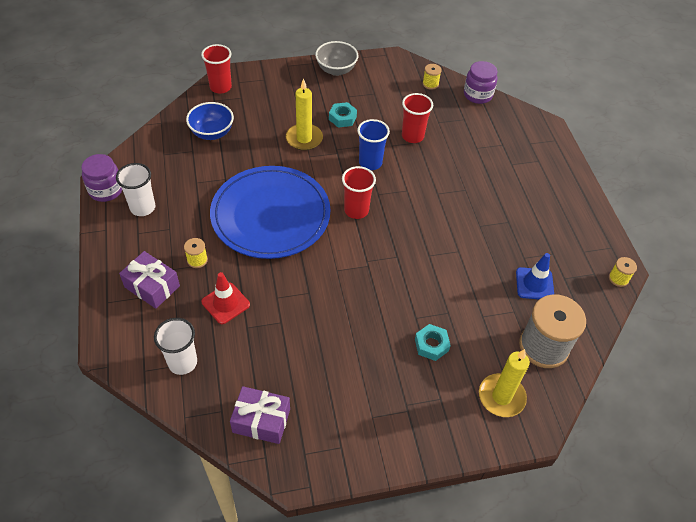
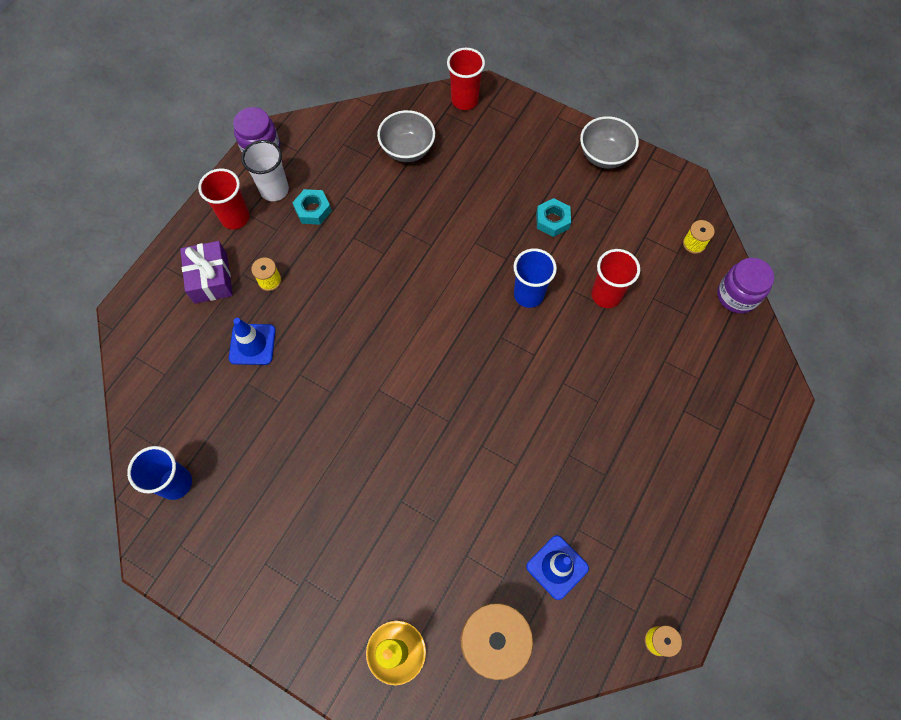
camera: 45 degrees right, 15 degrees up
(182, 362) = (168, 374): white cup -> none
(212, 133) = (407, 150): blue bowl -> grey bowl
(225, 303) = (252, 344): red traffic cone -> blue traffic cone
(261, 421) = (176, 483): purple gift -> blue cup
(270, 215) = (375, 282): blue plate -> none
(304, 139) = (489, 218): yellow candle -> none
(356, 210) = (460, 339): red cup -> red cup (235, 218)
(431, 345) = (386, 541): turquoise nut -> turquoise nut (313, 210)

